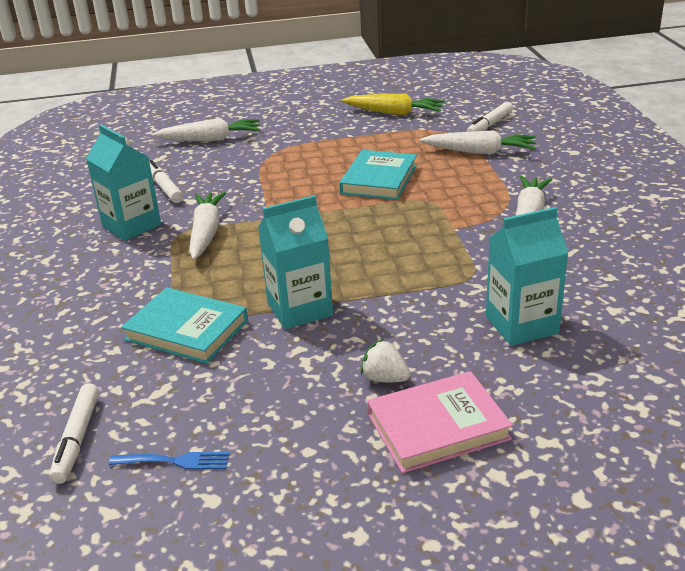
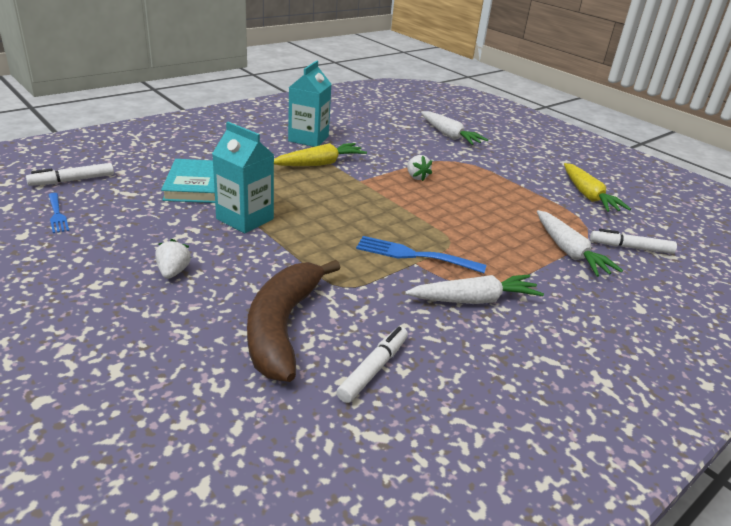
camera: 55 degrees right, 0 degrees up
(164, 188) = (366, 137): white marker -> white marker (373, 369)
(206, 232) = (320, 164): white carrot -> yellow carrot
(289, 183) = (416, 177): none -> white strawberry
(379, 179) = (462, 212): turquoise book -> none
(438, 427) = (120, 308): pink book -> none
(440, 225) = (414, 255): none -> blue fork
(521, 325) = (282, 326): turquoise carton -> brown banana

